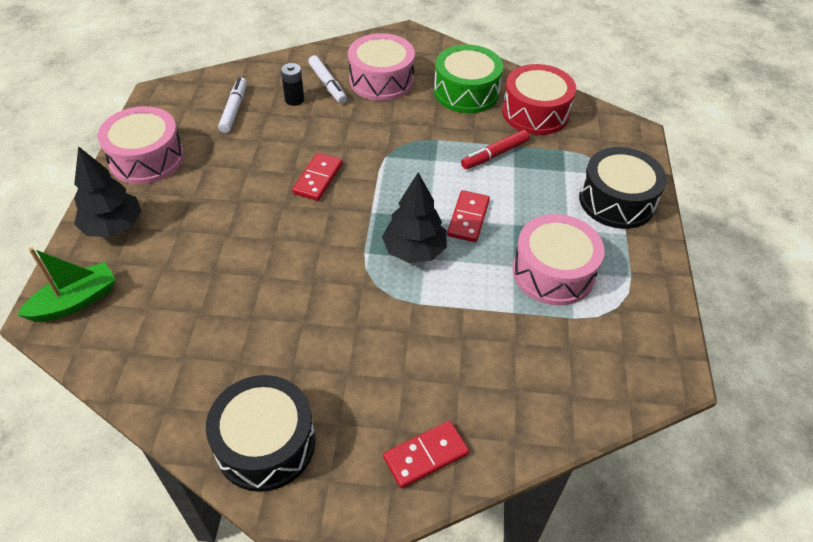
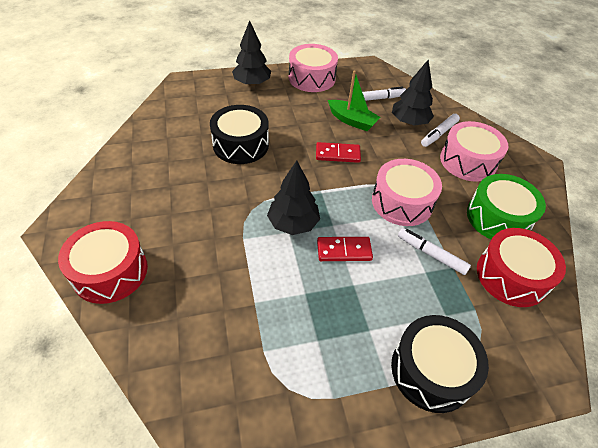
camera: 70 degrees right, 0 degrees up
(75, 301) = (194, 88): green boat -> green boat (352, 121)
(265, 443) = (111, 188): black drum -> black drum (241, 145)
(294, 99) = (409, 122): black battery -> black tree
(426, 456) = (110, 271): red domino -> red drum
(494, 155) = (431, 254): red marker -> white marker
(553, 272) = (310, 326): pink drum -> pink drum (402, 202)

